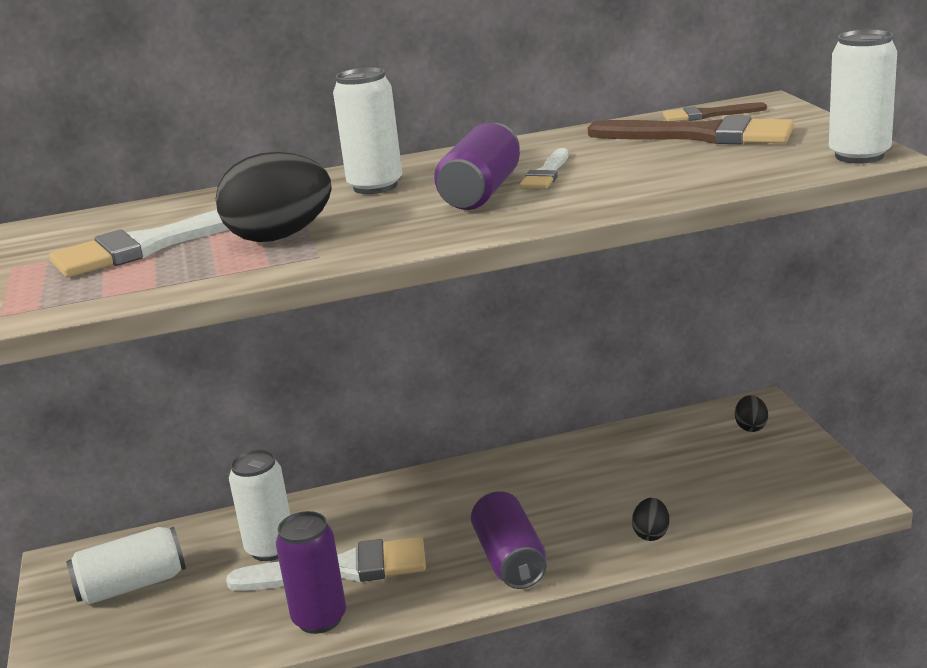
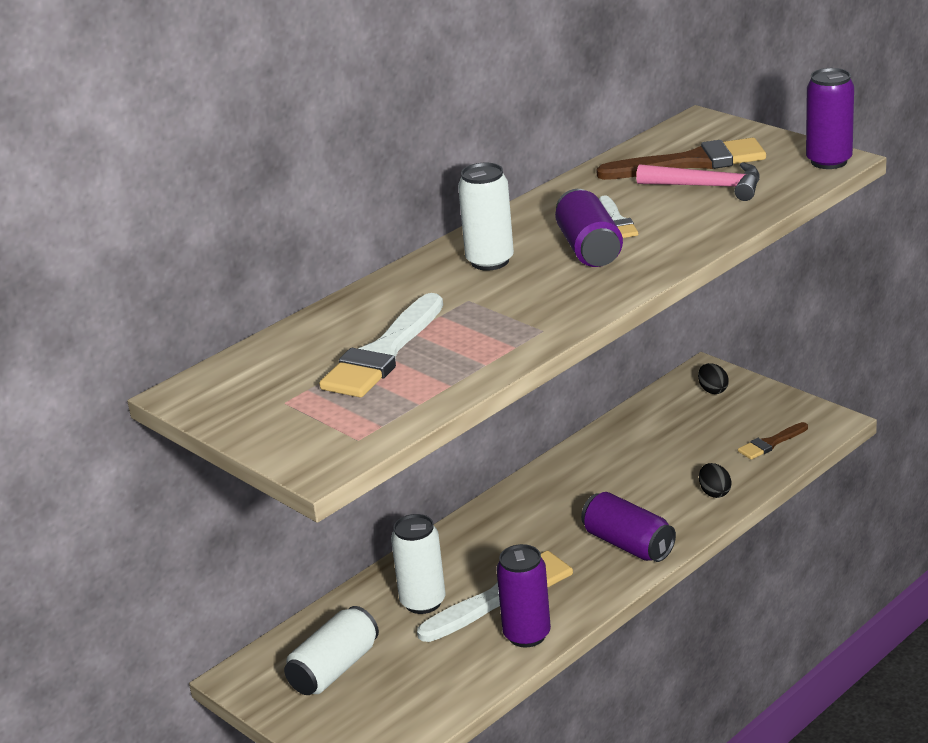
camera: 30 degrees left, 5 degrees up
(280, 237) = (483, 322): black egg -> none
(686, 158) = (707, 187): none -> pink hammer
(708, 115) = (670, 141): brown brush -> brown brush (771, 443)
(859, 156) = (829, 161): white can -> purple can

